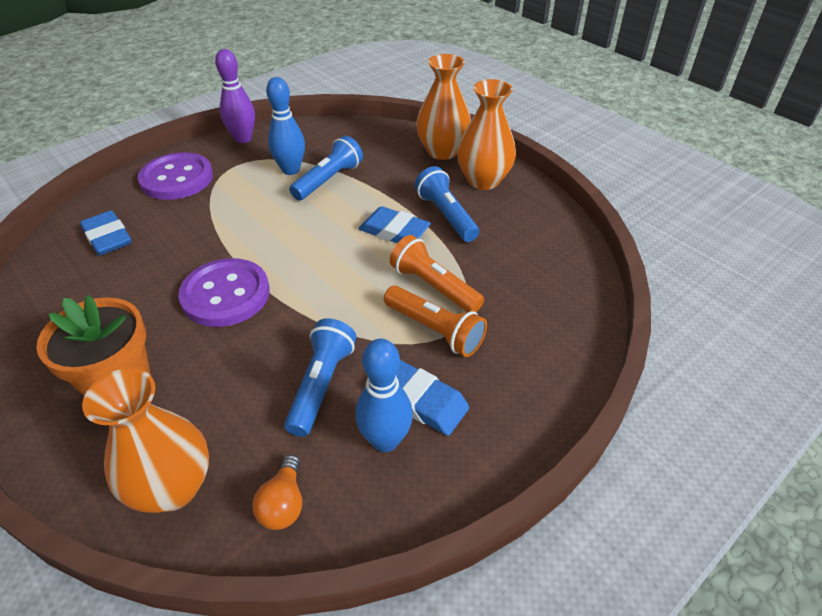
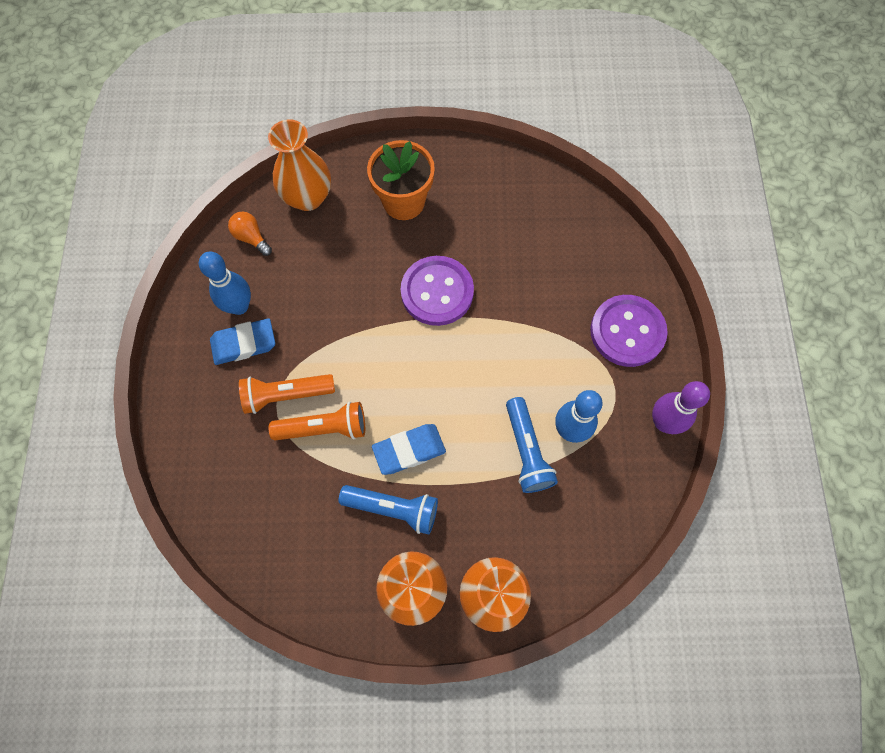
camera: 130 degrees right, 25 degrees up
(108, 237) = (572, 250): blue eraser -> none
(321, 384) = (307, 300): blue flashlight -> none

